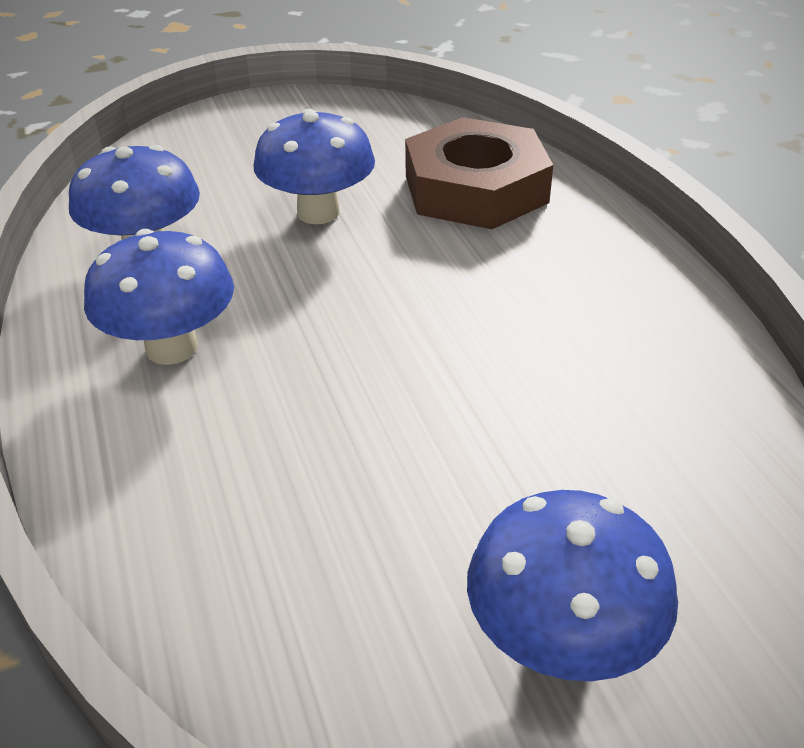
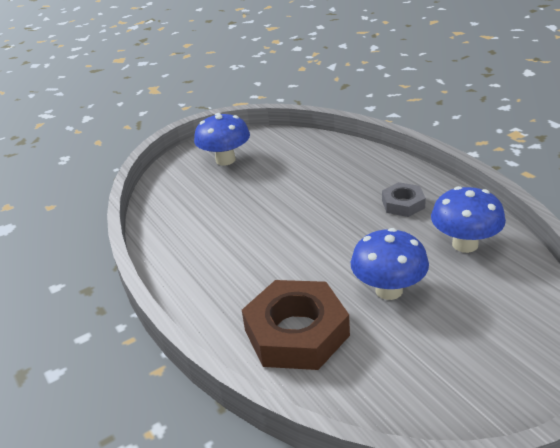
camera: 170 degrees right, 5 degrees down
(172, 348) = (403, 204): blue mushroom -> grey nut

